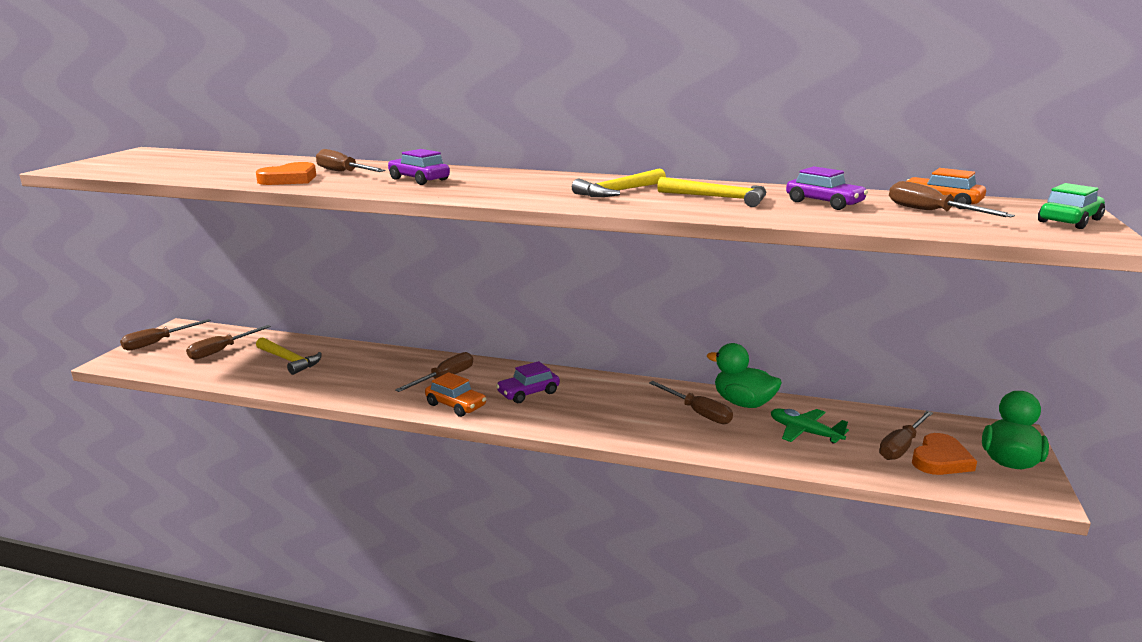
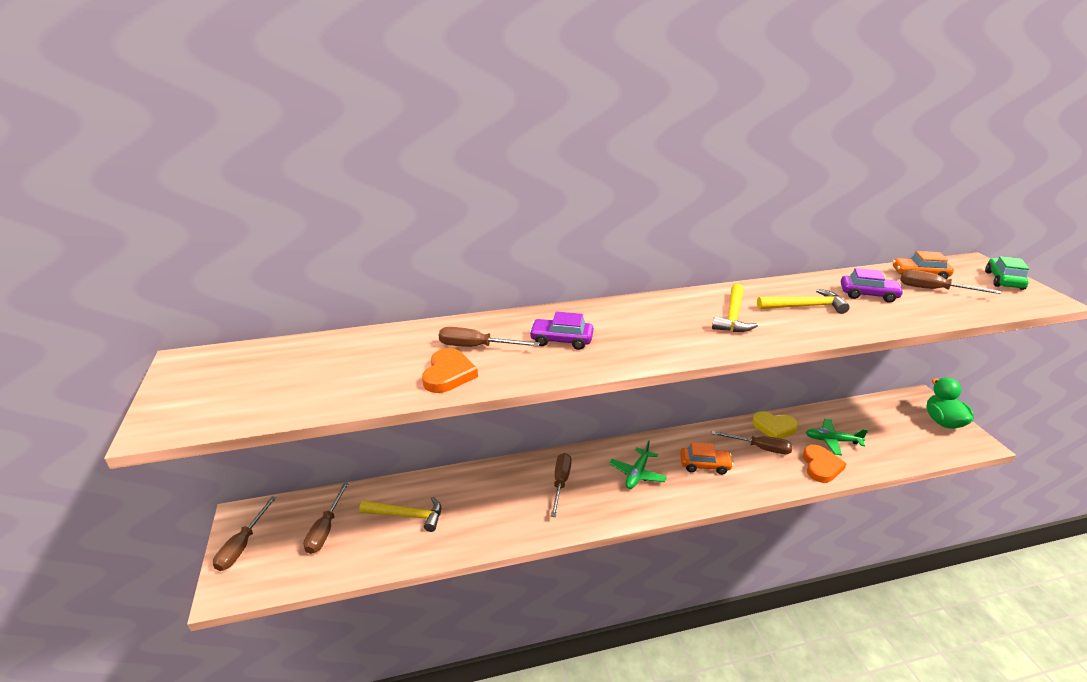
camera: 30 degrees left, 10 degrees up
(456, 405) = (602, 510): orange car -> orange car (704, 465)
(528, 393) = (637, 474): purple car -> green plane
(743, 403) = (774, 427): green duck -> yellow heart
(901, 446) = (888, 431): brown screwdriver -> none
(940, 460) = (915, 434): orange heart -> orange heart (821, 466)

